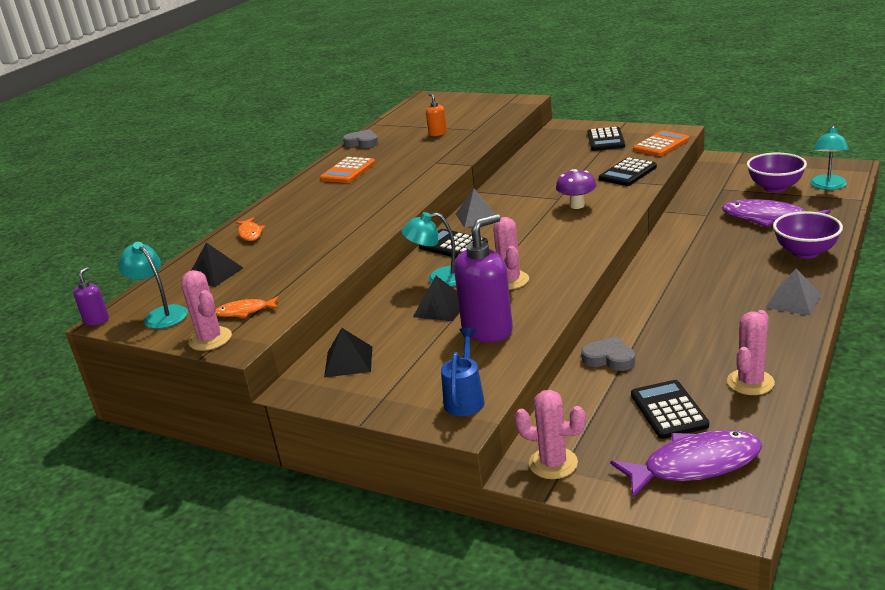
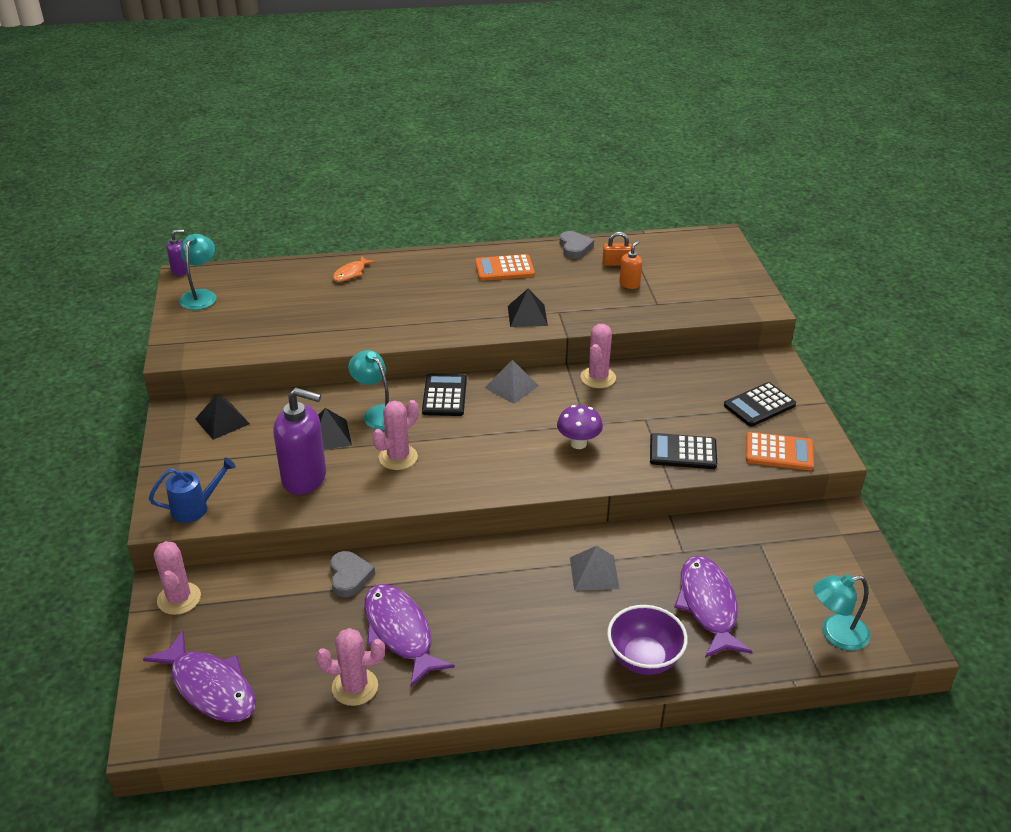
camera: 50 degrees right, 10 degrees up
(210, 339) = (175, 337): pink cactus -> pink cactus (598, 378)
(215, 274) = (274, 289): black pyramid -> black pyramid (527, 315)
(245, 311) = (223, 333): orange fish -> none
(405, 133) = (616, 263): none -> orange padlock
(668, 410) = (284, 644): black calculator -> none
(700, 347) = (400, 632): none -> purple fish
(775, 187) = (796, 588): purple bowl -> none
(793, 301) = (527, 677): grey pyramid -> grey pyramid (594, 573)

